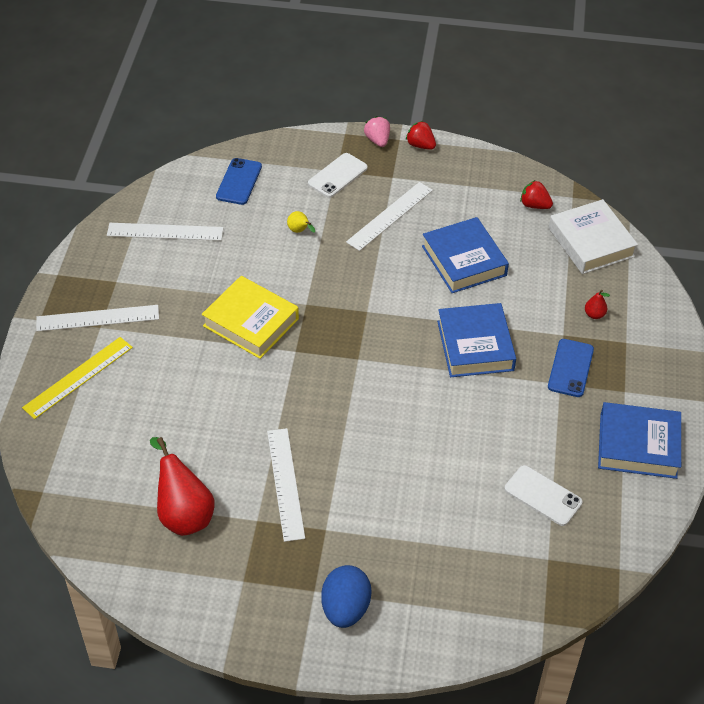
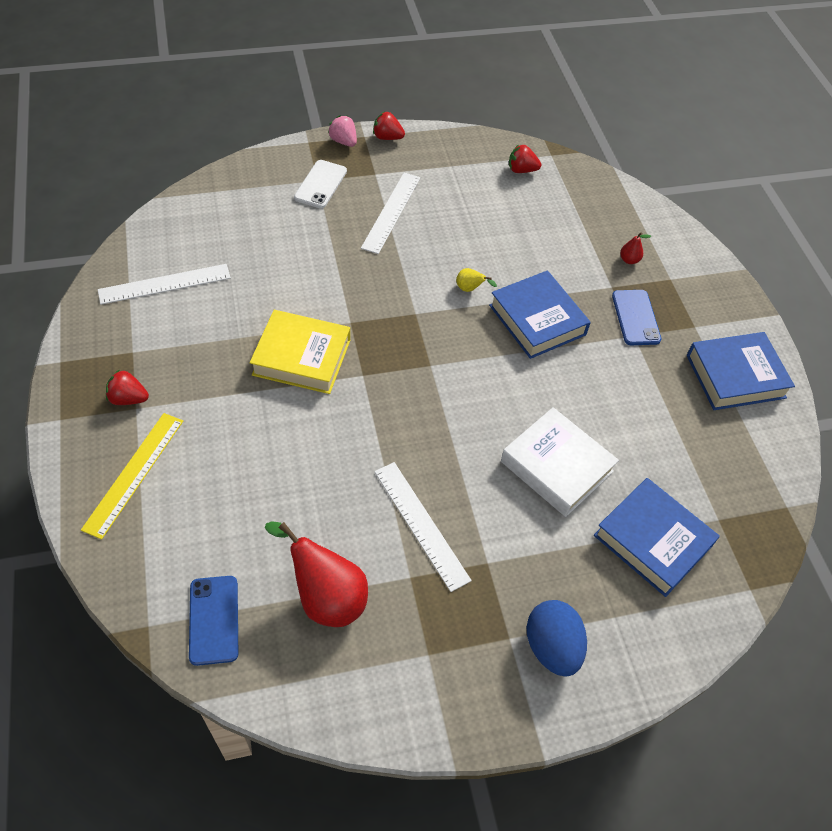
camera: 25 degrees left, 5 degrees up
(97, 318) = (128, 399): white ruler -> red strawberry
(239, 181) = (221, 213): blue phone -> blue phone (214, 620)
(300, 231) = (308, 249): yellow pear -> yellow pear (470, 289)
(464, 261) = (484, 238): blue book -> blue book (652, 540)
(543, 496) = (679, 454): white phone -> none
(591, 242) = (590, 193): white book -> white book (556, 466)

